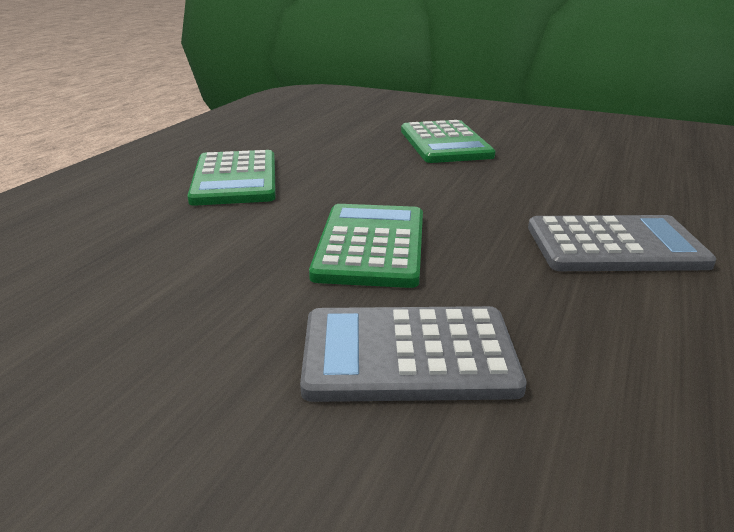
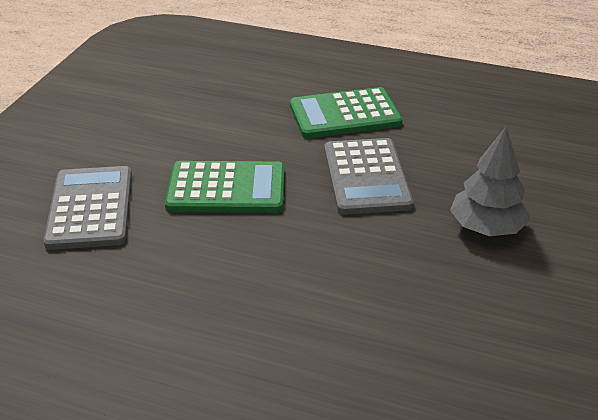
camera: 85 degrees right, 10 degrees up
(444, 143) = (486, 227): green calculator -> grey tree
(615, 246) = (230, 321): grey calculator -> grey calculator (366, 177)

